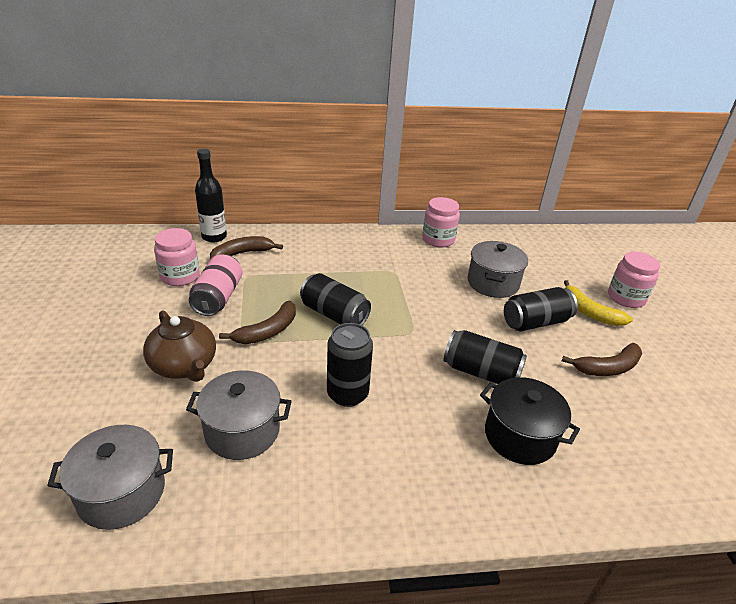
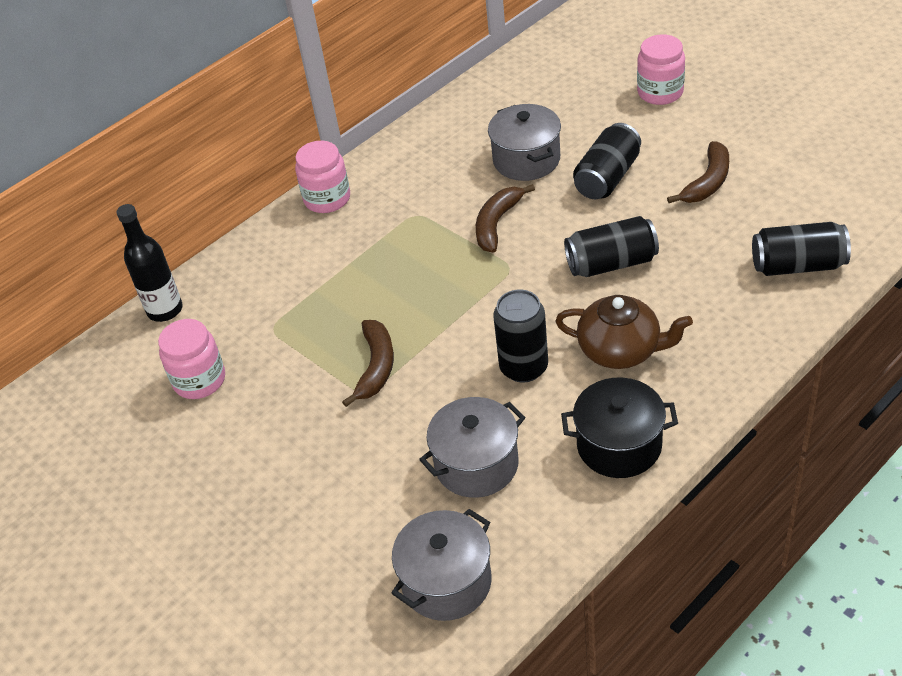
camera: 30 degrees left, 10 degrees up
(184, 366) = (344, 456): brown teapot -> brown teapot (620, 350)
(218, 298) = (276, 372): pink can -> none
(242, 254) = (228, 307): brown banana -> brown banana (497, 224)
(334, 314) = (417, 303): black can -> black can (798, 265)
(438, 240) = (416, 143): pink jar -> pink jar (327, 199)
(520, 436) = (697, 297): black pot -> black pot (619, 445)
(589, 312) = (643, 132): yellow banana -> none

